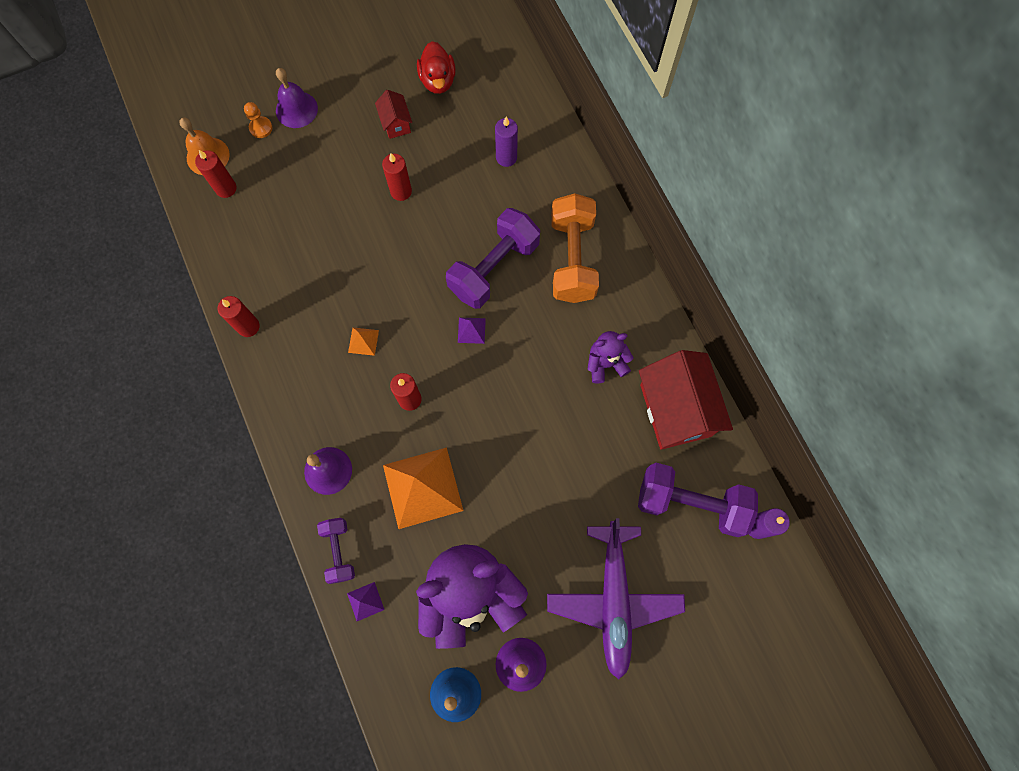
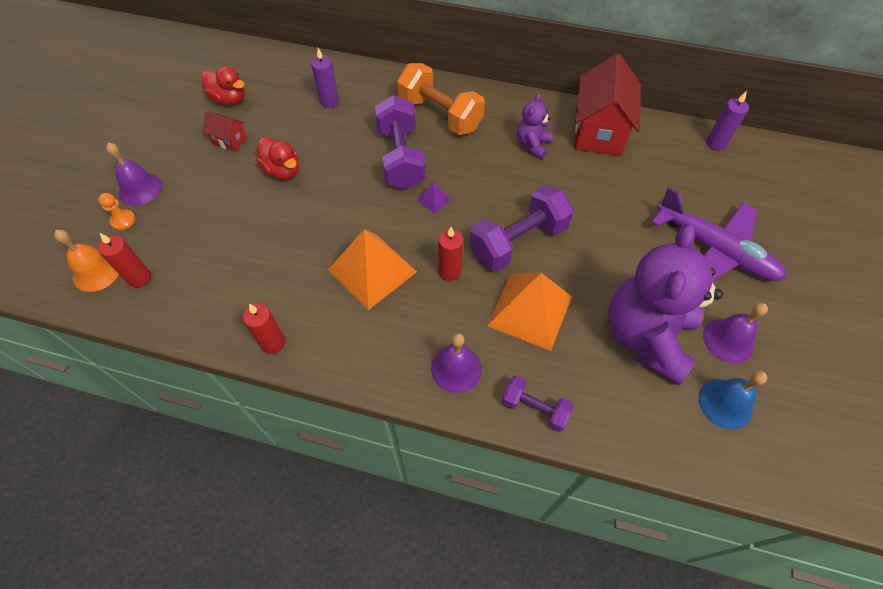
camera: 50 degrees left, 15 degrees down
(363, 341) = (372, 270): orange pyramid -> orange pyramid, size x2.35
(365, 601) = (595, 418): purple pyramid -> none
(401, 191) = (283, 171): red candle -> red duck
(675, 410) = (599, 132): red house -> red house turned 75 degrees clockwise
(691, 503) = (673, 165): purple dumbbell -> purple dumbbell (518, 242)

